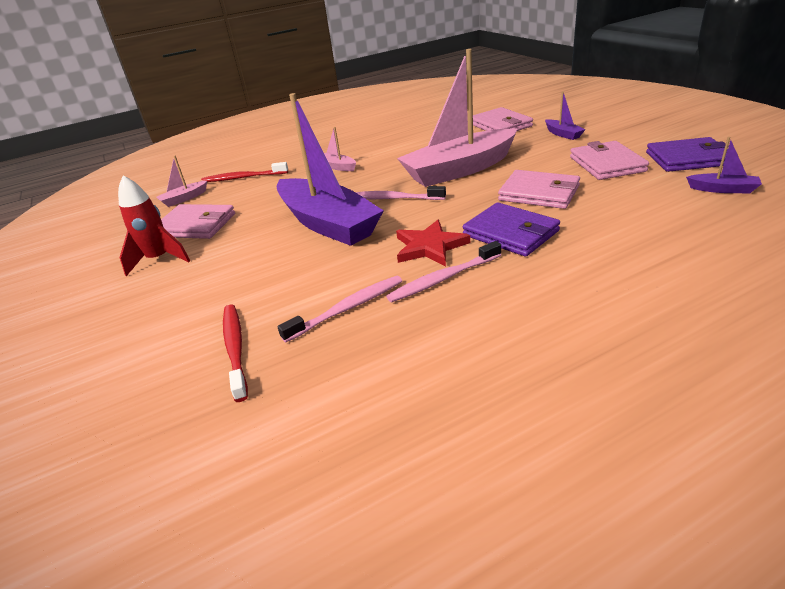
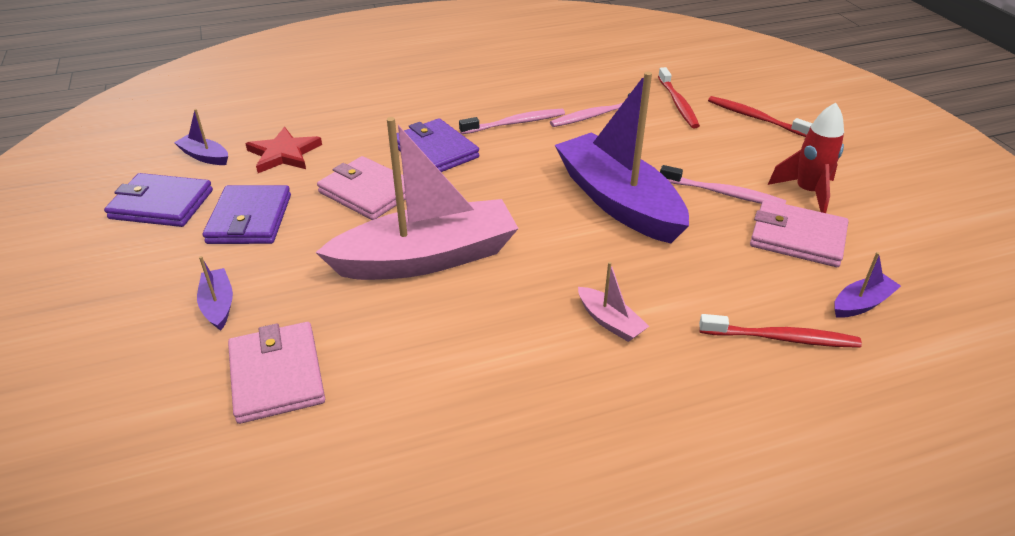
camera: 175 degrees left, 5 degrees up
(144, 342) = (755, 118): none -> red toothbrush
(184, 199) = (861, 303): pink boat -> purple boat
(393, 198) = (534, 224): pink toothbrush -> pink toothbrush (723, 193)
(430, 246) = (515, 152): red star -> red star (284, 154)
(606, 164) = (250, 219): pink wallet -> purple wallet

